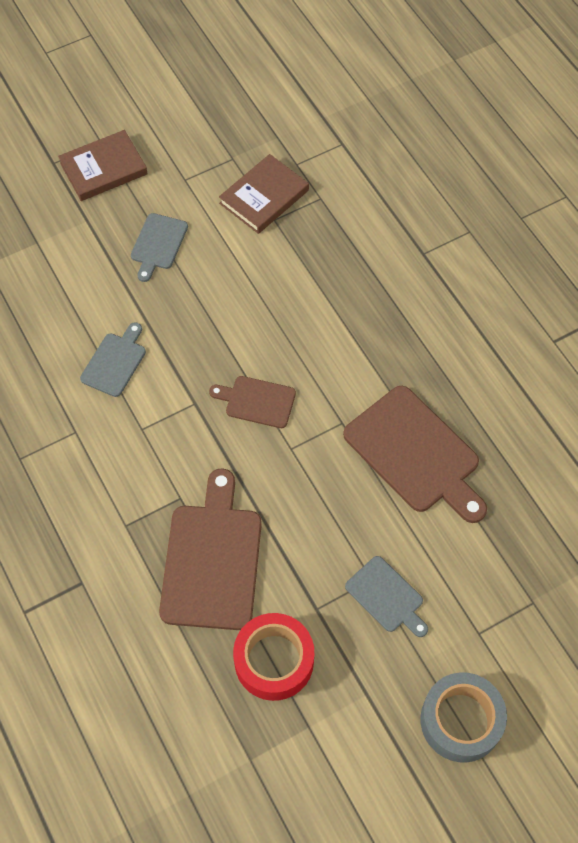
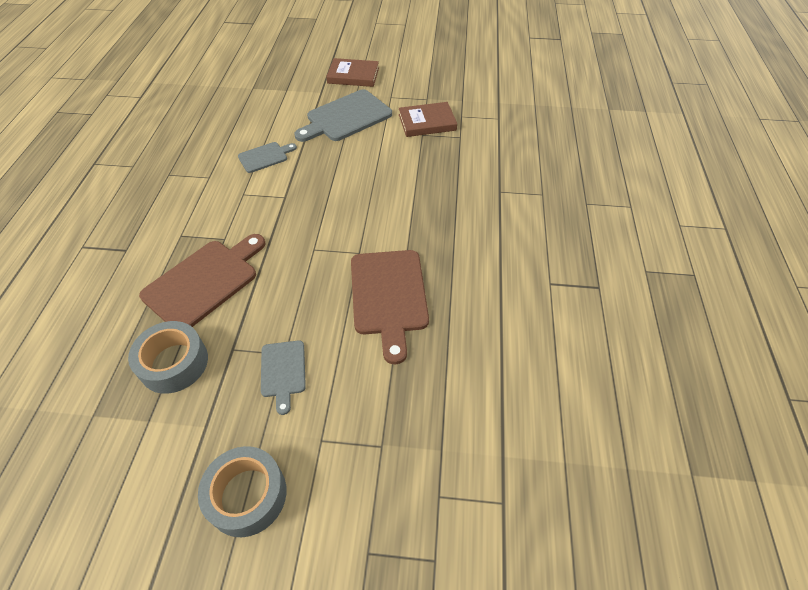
camera: 35 degrees right, 10 degrees down
(158, 244) = (346, 117): grey cutting board -> grey cutting board, size x1.85
(257, 401) = (320, 214): brown cutting board -> none
(274, 661) = (174, 363): red tape -> grey tape

